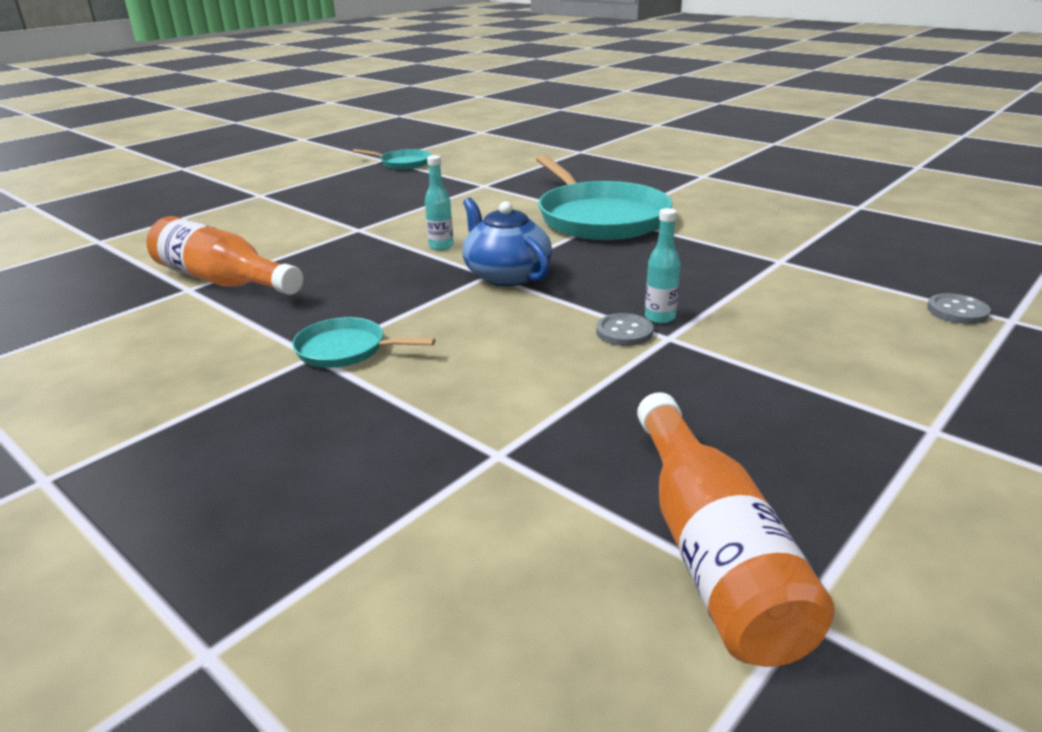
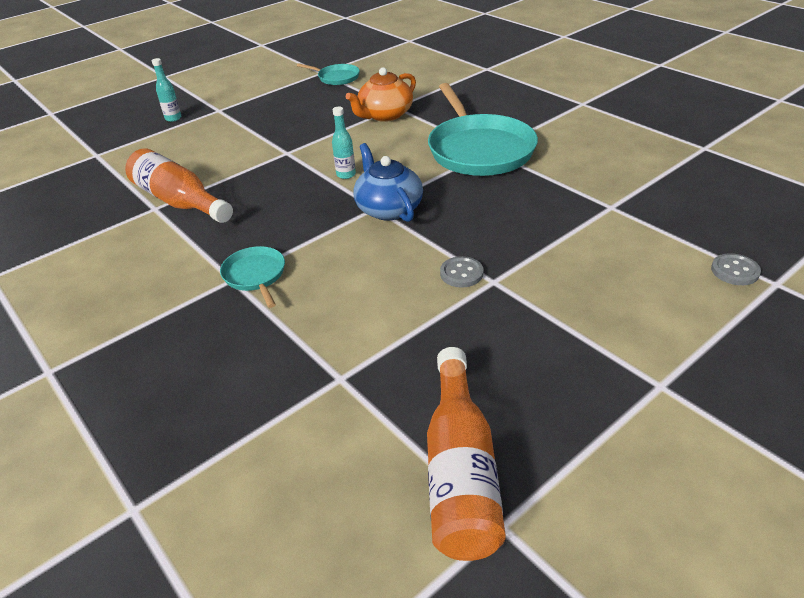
camera: 10 degrees right, 10 degrees up
(345, 350) = (255, 275): turquoise pan -> turquoise pan turned 45 degrees clockwise
(473, 192) = (385, 115): none -> orange teapot
(660, 317) = (493, 260): turquoise bottle -> turquoise bottle (173, 118)

